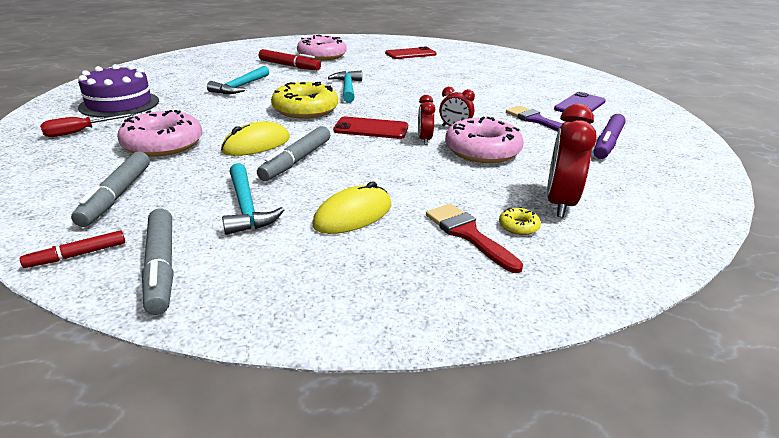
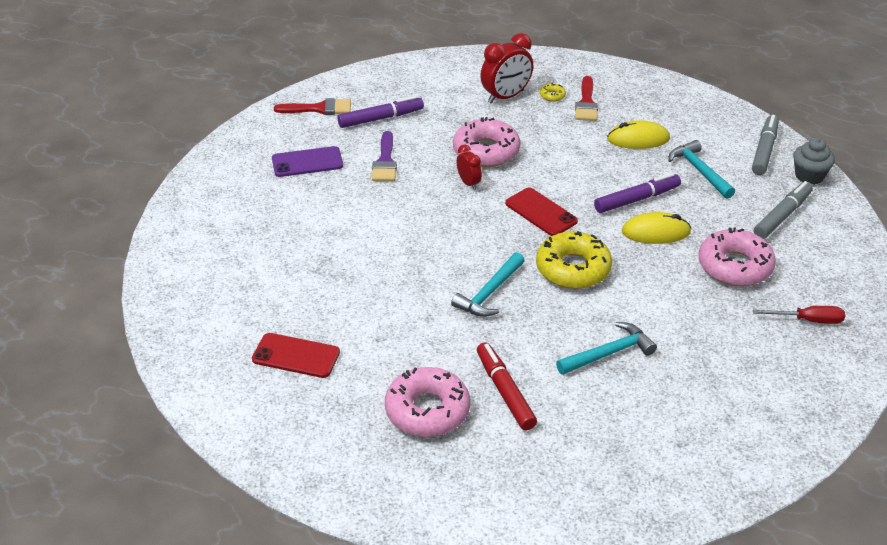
camera: 140 degrees left, 10 degrees up
(77, 255) = (809, 176): red marker -> grey cupcake
(119, 104) = (763, 368): purple cake -> none
(246, 207) = (699, 171): turquoise hammer -> turquoise hammer turned 45 degrees counterclockwise
(296, 161) = (637, 199): grey marker -> purple marker
(424, 139) = (513, 180): red clock -> none
(660, 133) = (319, 109): none -> red brush

